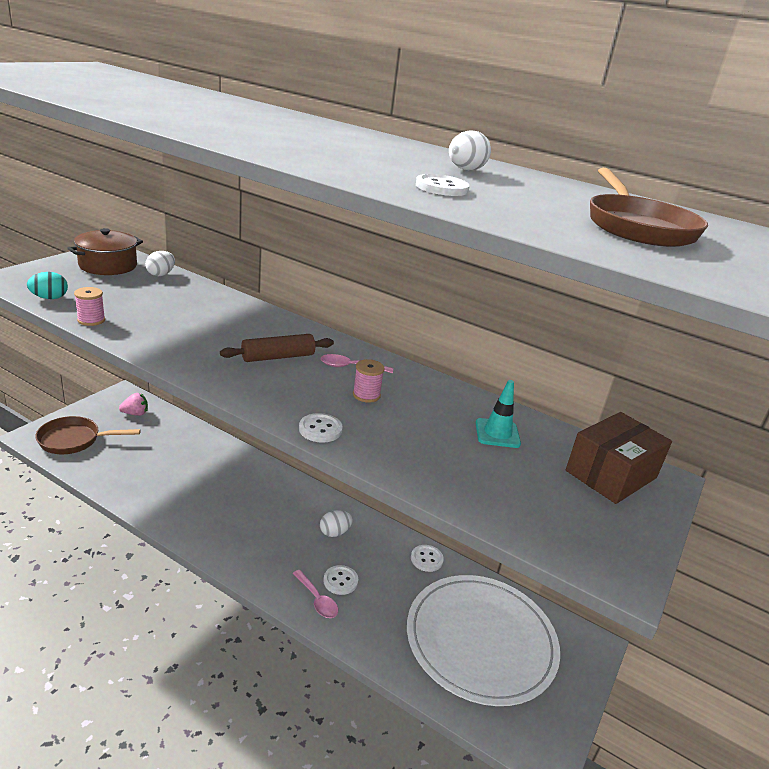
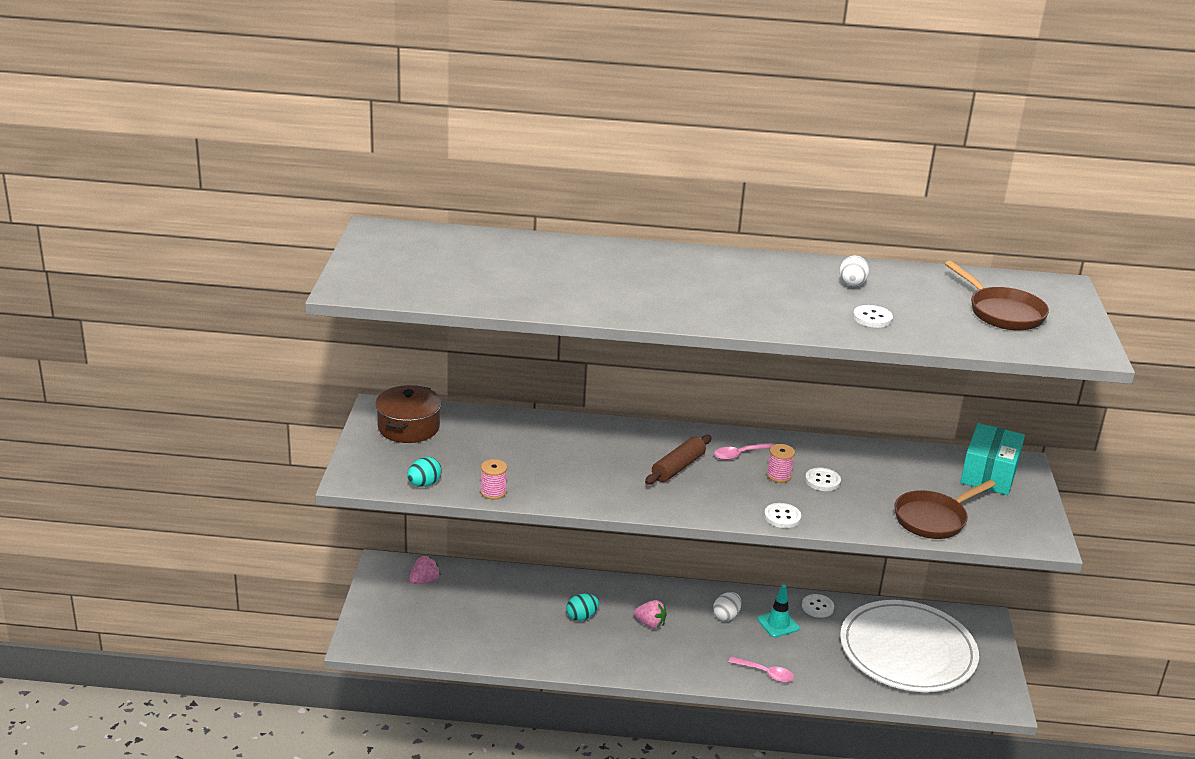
camera: 25 degrees left, 0 degrees up
(74, 440) = (403, 631): brown pan -> brown pan (933, 519)
(161, 274) = (468, 419): white egg -> none
(215, 484) = (581, 617): none -> turquoise egg
(263, 512) = (650, 624): none -> pink strawberry
(340, 581) = (769, 652): white button -> white button (822, 481)
(497, 433) = (894, 471): turquoise traffic cone -> turquoise traffic cone (778, 624)
(611, 474) = (989, 474): brown box -> turquoise box

